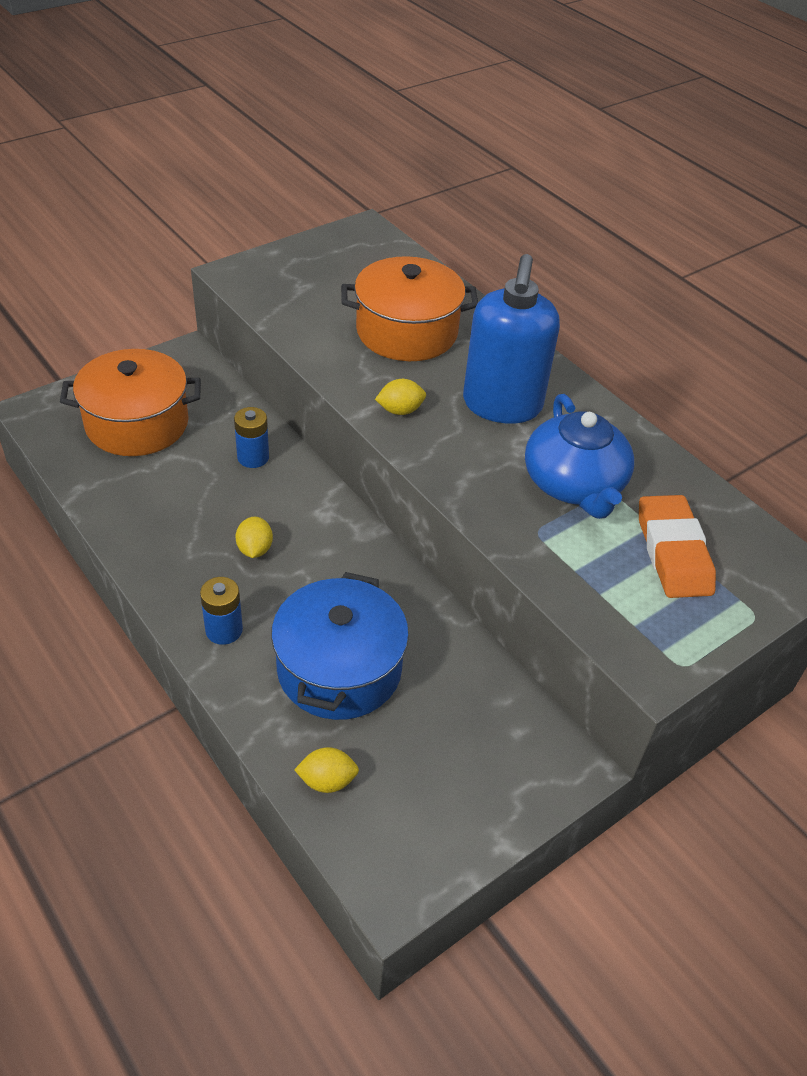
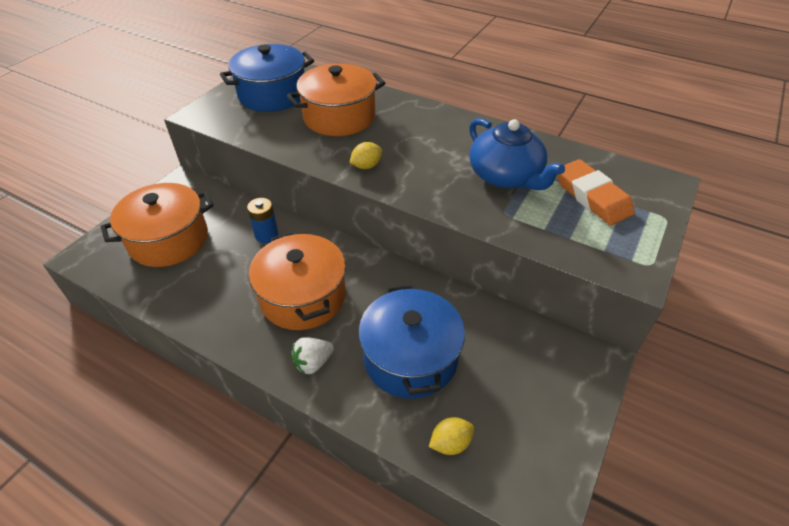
camera: 20 degrees left, 0 degrees up
(224, 630) = (313, 363): blue battery -> white strawberry
(255, 549) = (303, 297): yellow lemon -> orange pot
(340, 274) = (273, 94): none -> blue pot
(502, 405) = (429, 143): blue soap dispenser -> none

